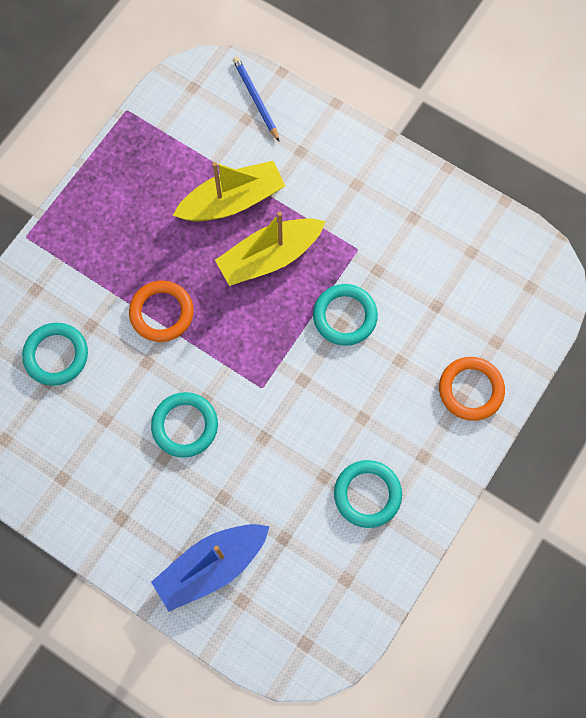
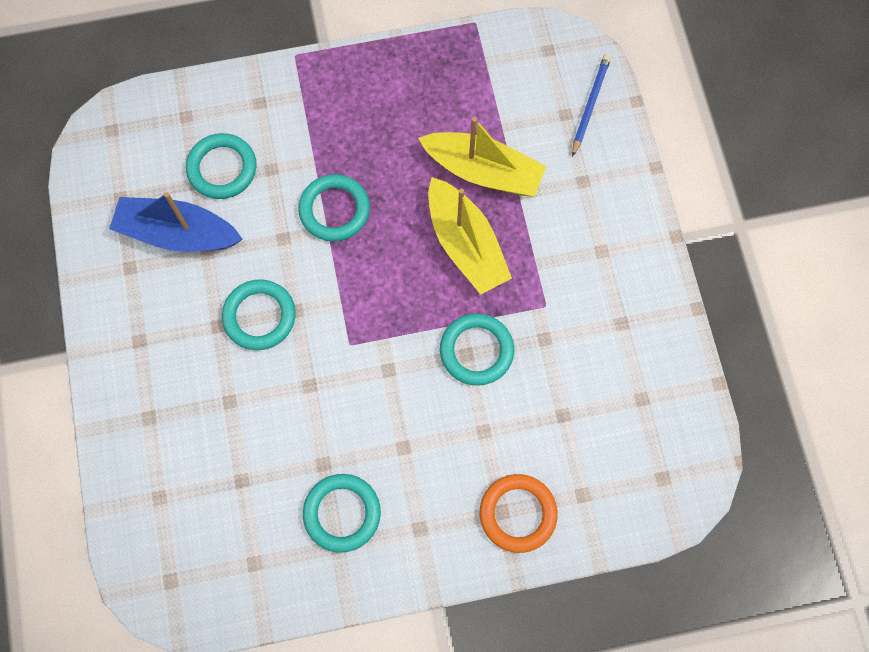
camera: 45 degrees right, 0 degrees up
(162, 313) = (334, 210): orange ring -> turquoise ring
(211, 566) = (164, 446): blue boat -> blue boat (177, 233)
(269, 257) = (465, 245): yellow boat -> yellow boat turned 135 degrees counterclockwise

